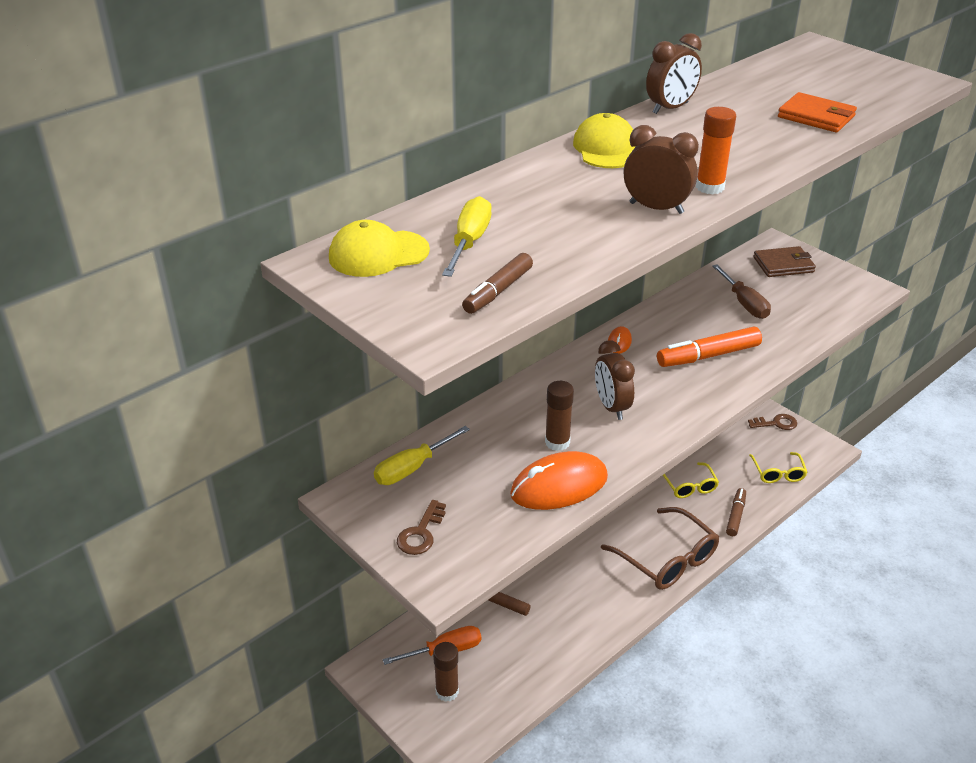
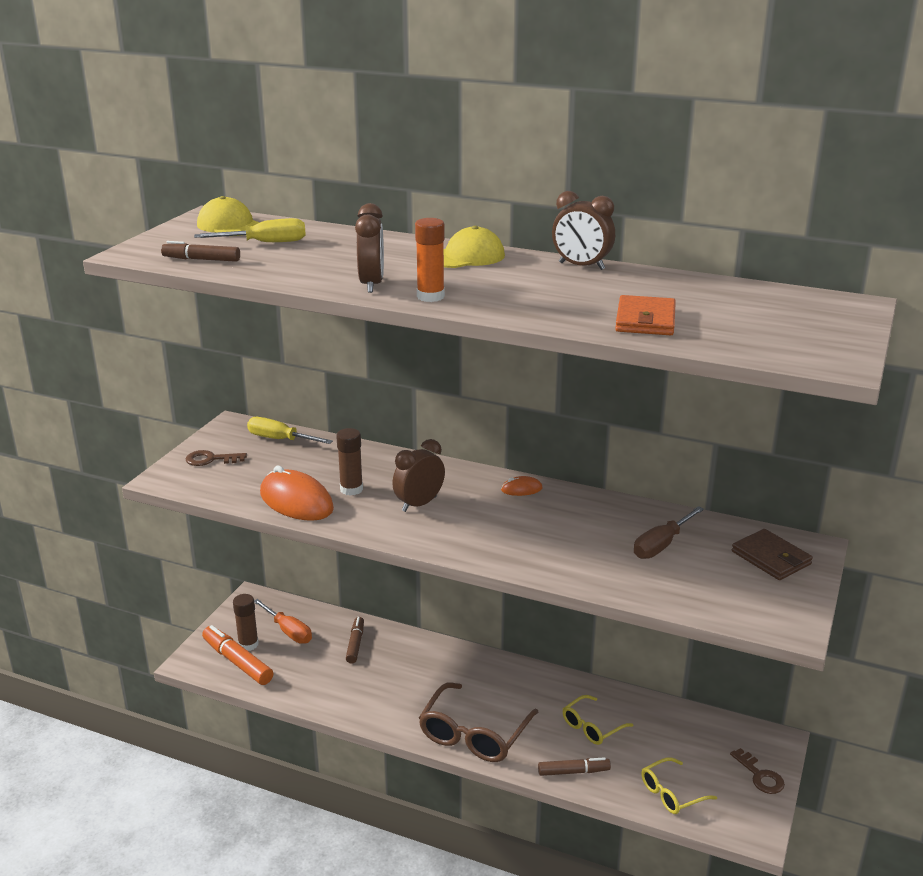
camera: 65 degrees right, 10 degrees down
(708, 356) = (543, 539): orange marker -> orange marker (237, 662)

